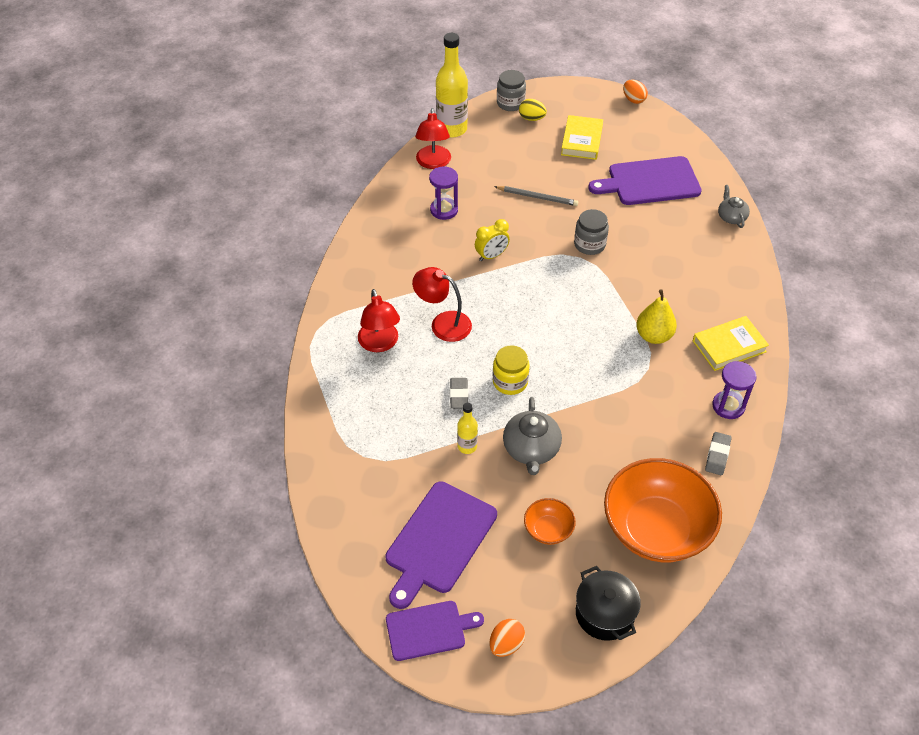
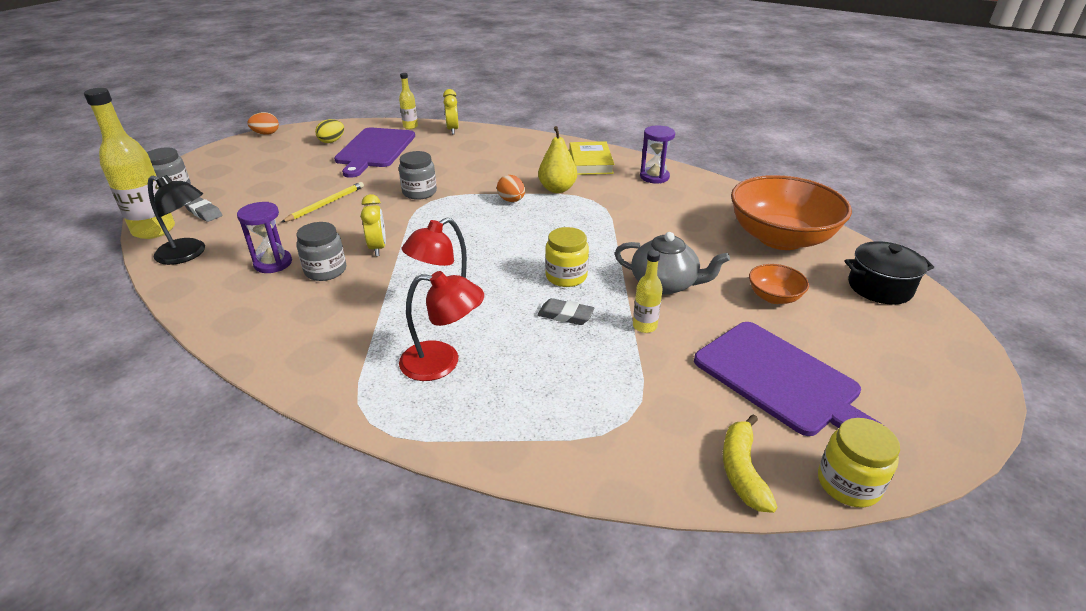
camera: 70 degrees left, 15 degrees down
(341, 524) = (742, 470): none -> yellow banana
(350, 584) = (848, 484): none -> yellow jar
(429, 630) = (916, 418): purple cutting board -> none
(433, 163) = (188, 254): red lamp -> black lamp
(449, 241) = (325, 270): none -> grey jar
(506, 644) = (927, 360): orange egg -> orange egg (511, 200)
(531, 118) = (213, 183): yellow egg -> yellow egg (332, 141)
(537, 197) = (326, 204): grey pencil -> yellow pencil
(581, 140) = (281, 166): yellow book -> none
(717, 184) = (410, 126): none -> yellow bottle
(717, 455) = (705, 193): grey eraser -> grey eraser (204, 212)
(731, 217) = (452, 130): grey teapot -> yellow clock

